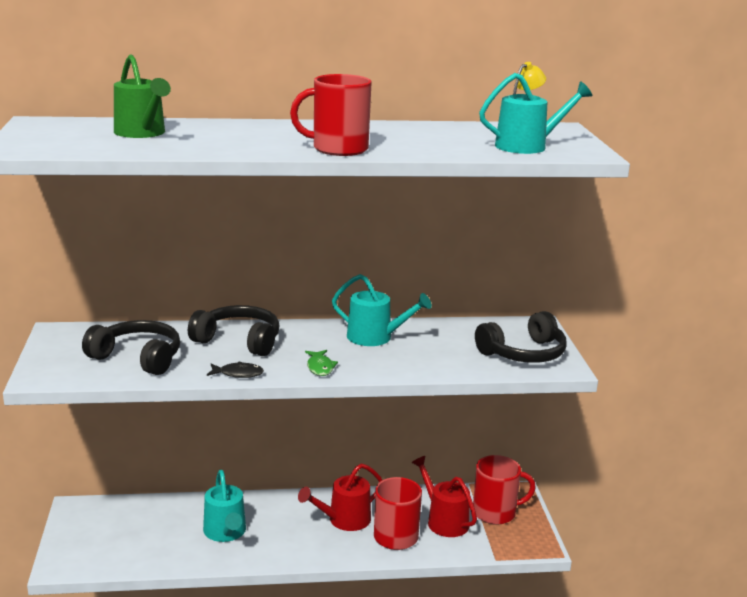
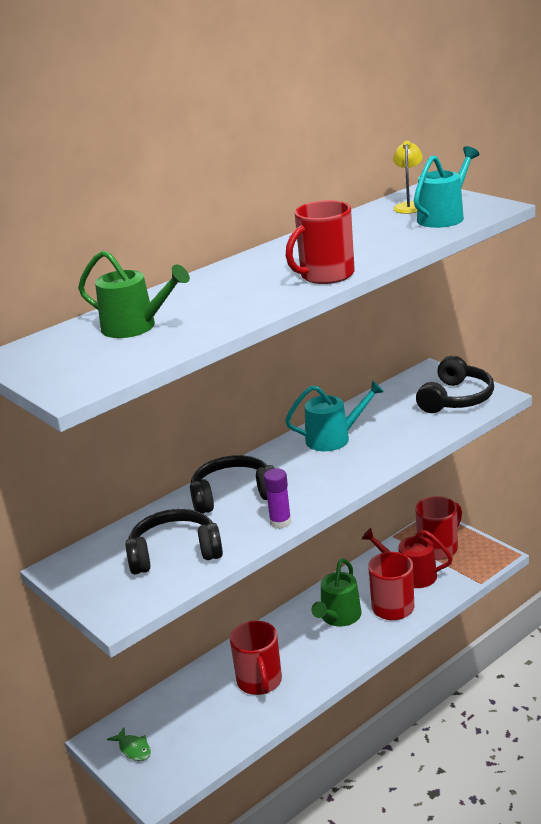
camera: 30 degrees left, 5 degrees up
(225, 532) = (259, 681): turquoise watering can -> red mug
(238, 374) = (280, 522): black fish -> purple glue stick
(320, 367) = (333, 484): green fish -> green fish (133, 749)
(344, 520) = (339, 617): red watering can -> green watering can

